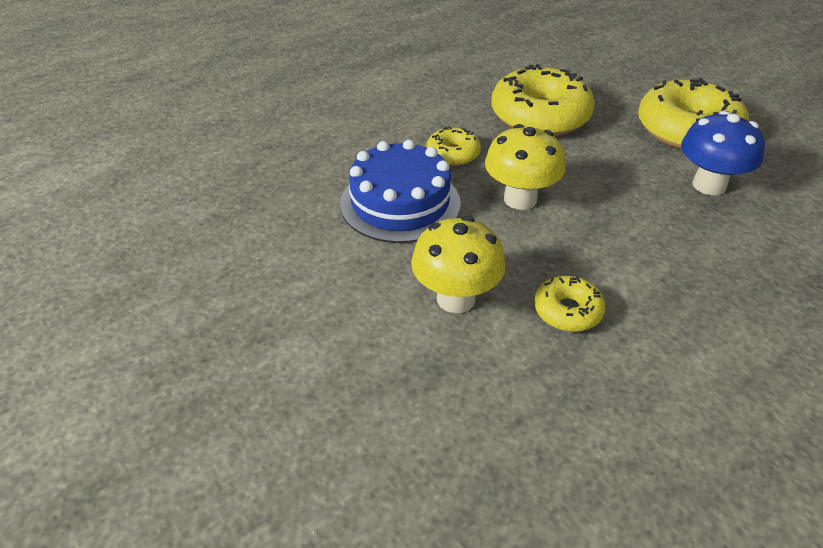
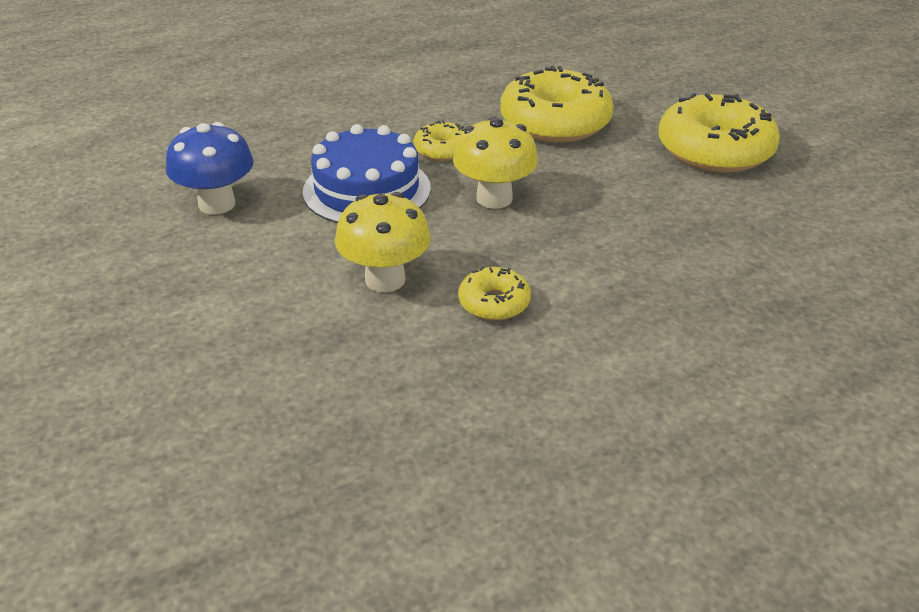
camera: 10 degrees right, 5 degrees down
(709, 185) = (709, 205): blue mushroom -> blue mushroom (217, 204)

